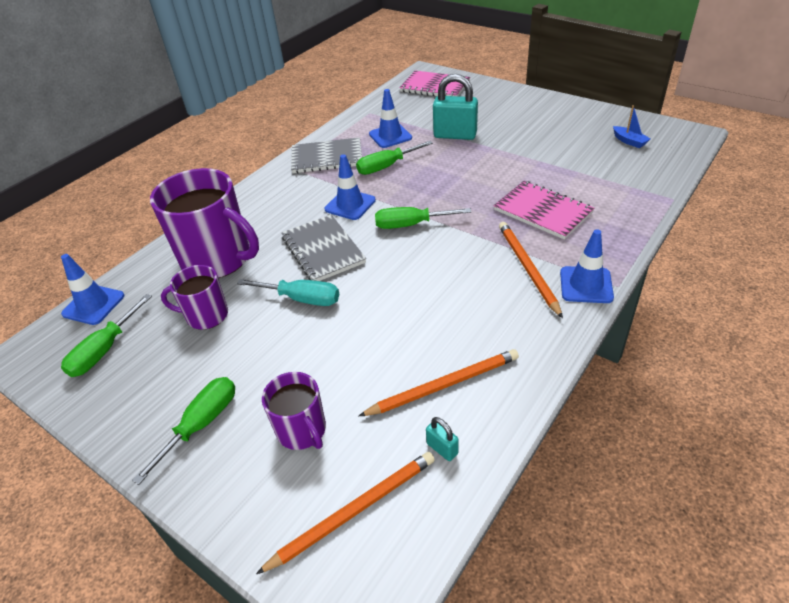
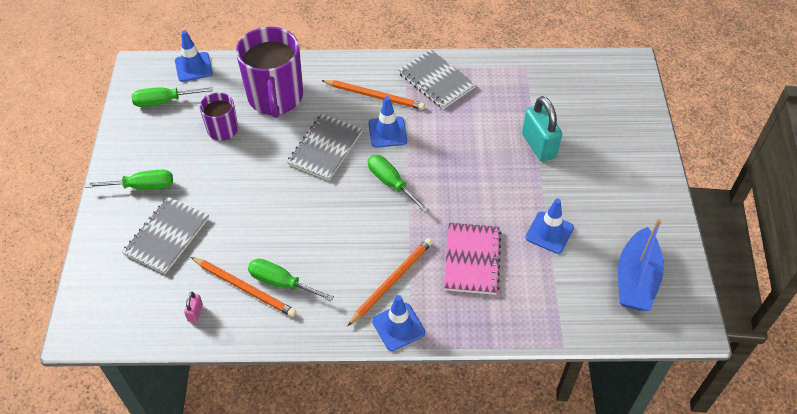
camera: 50 degrees right, 10 degrees up
(302, 299) = (269, 168): turquoise screwdriver -> none
(302, 430) = (167, 236): purple mug -> grey notebook
(354, 511) = (130, 293): orange pencil -> orange pencil (374, 96)
(386, 166) = (454, 125): green screwdriver -> green screwdriver (281, 282)
(390, 136) = (500, 102): blue traffic cone -> blue traffic cone (549, 232)
(434, 87) = (610, 87): pink notebook -> none
(442, 448) = (195, 312): turquoise padlock -> pink padlock
(629, 141) = (636, 279): blue boat -> blue boat, size x2.20

